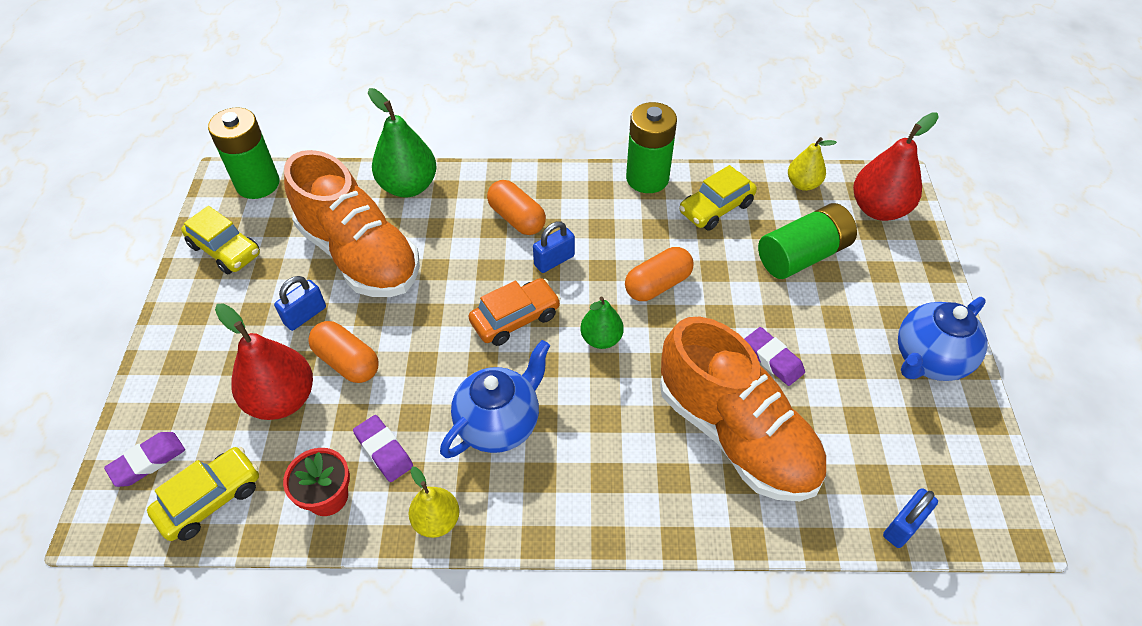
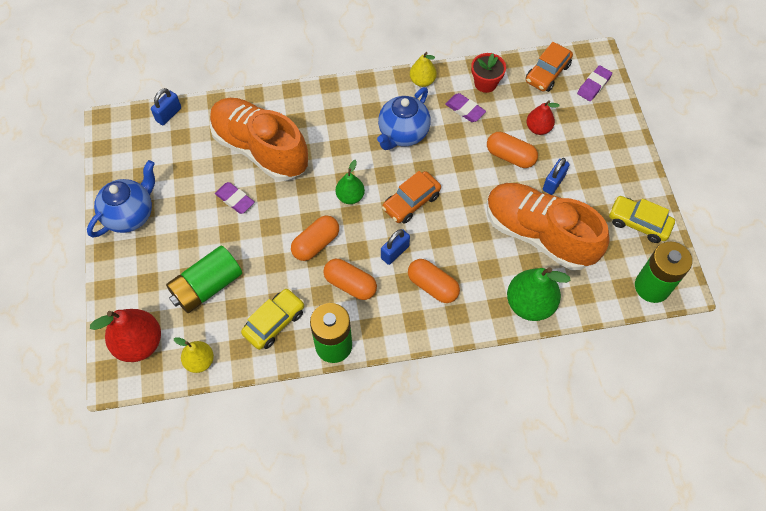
camera: 170 degrees right, 10 degrees up
(210, 499) = (547, 73): yellow car -> orange car
(282, 399) = (538, 128): red pear -> red pear, size x0.59
(618, 233) = (350, 284): none -> orange capsule

